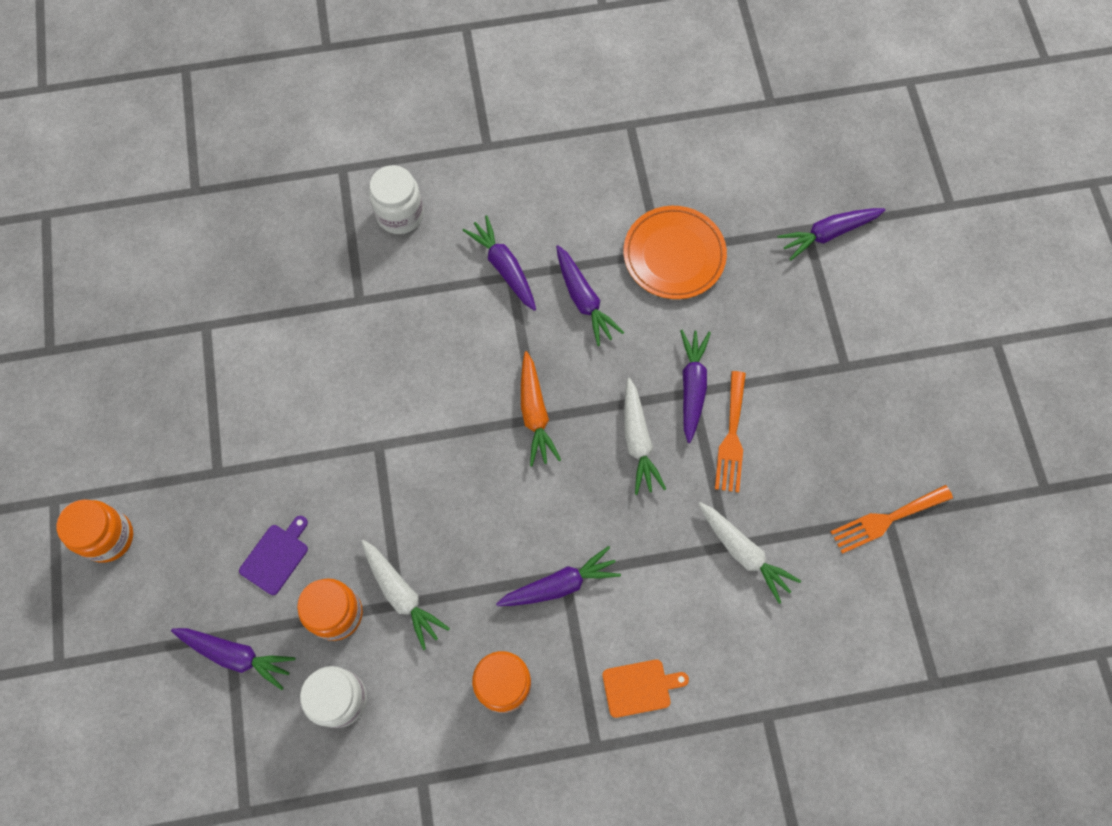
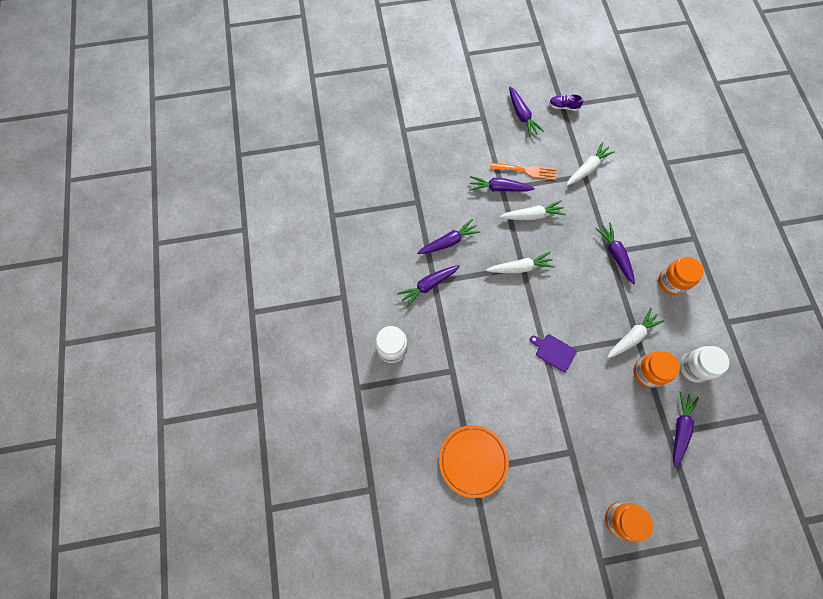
camera: 90 degrees left, 0 degrees up
(276, 556) = (619, 410): purple cutting board -> purple cutting board (554, 351)
(535, 413) = (520, 267): orange carrot -> white carrot
(640, 687) = (662, 217): orange cutting board -> none
(674, 255) = (419, 194): orange plate -> orange plate (473, 460)
(828, 234) = (406, 120): purple carrot -> purple carrot (522, 115)
(886, 520) = (563, 106): orange fork -> purple shoe

